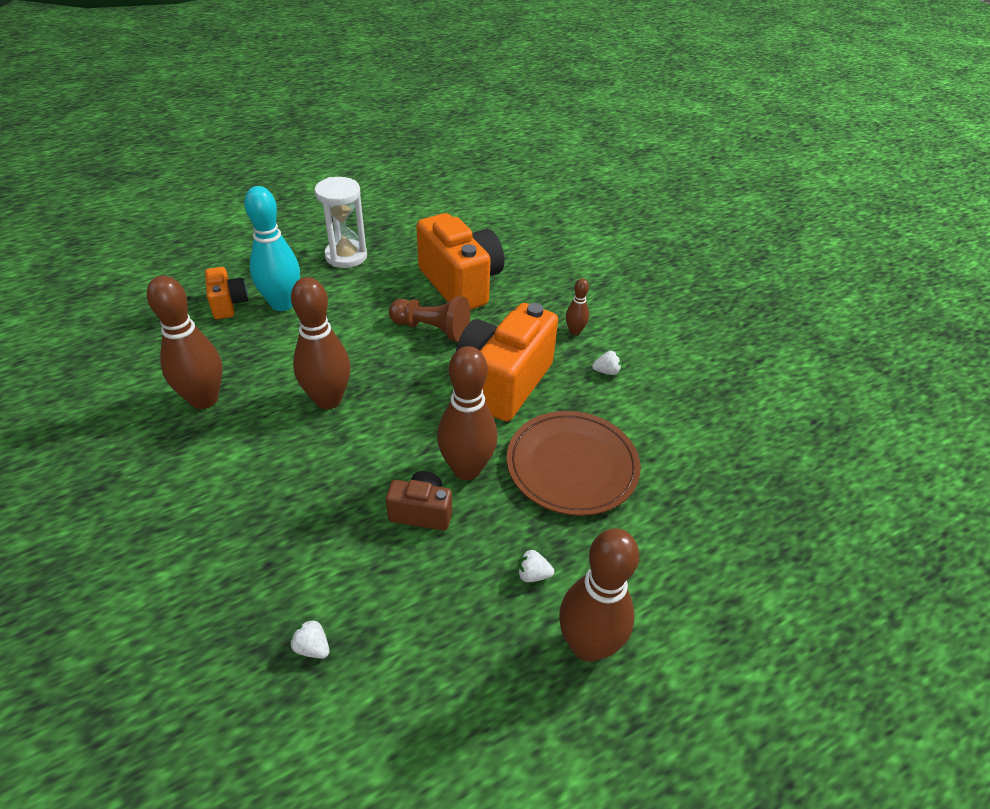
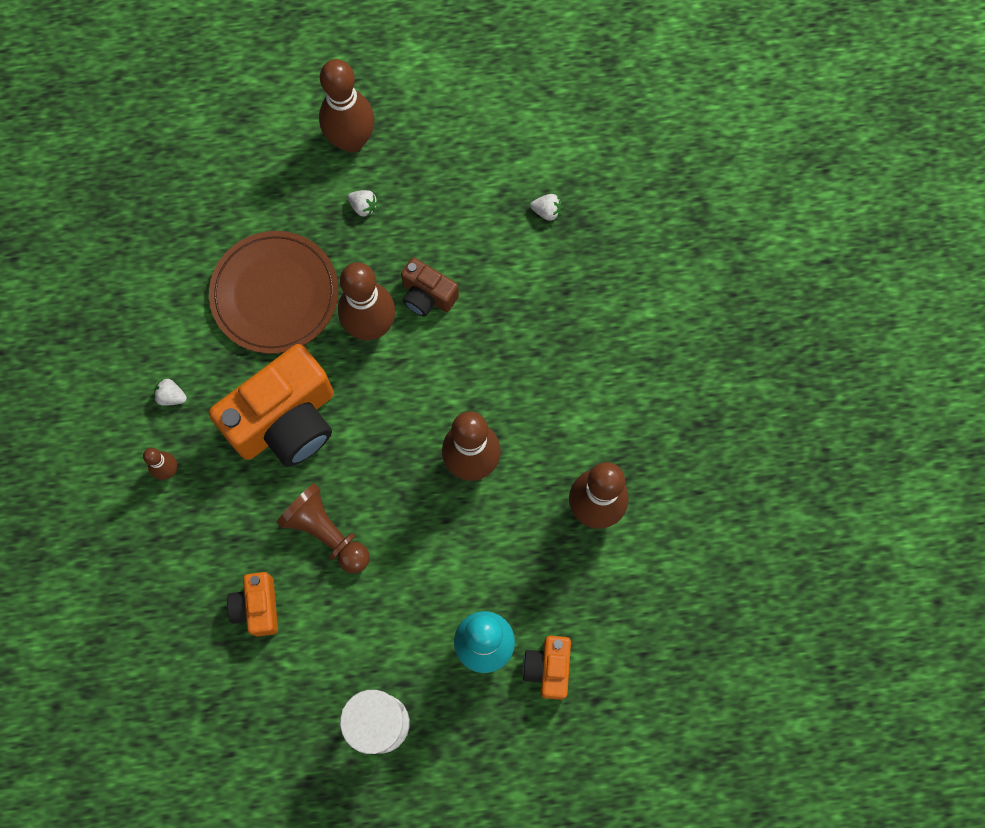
camera: 155 degrees left, 30 degrees up
(312, 647) = (546, 211): white strawberry -> white strawberry turned 45 degrees counterclockwise
(461, 284) = (257, 607): orange camera -> orange camera, size x0.50

